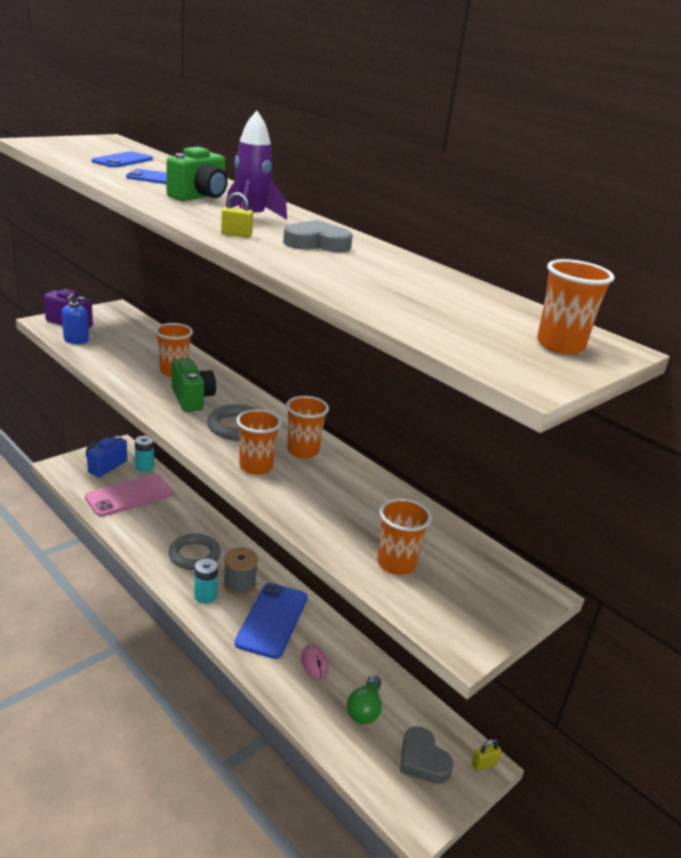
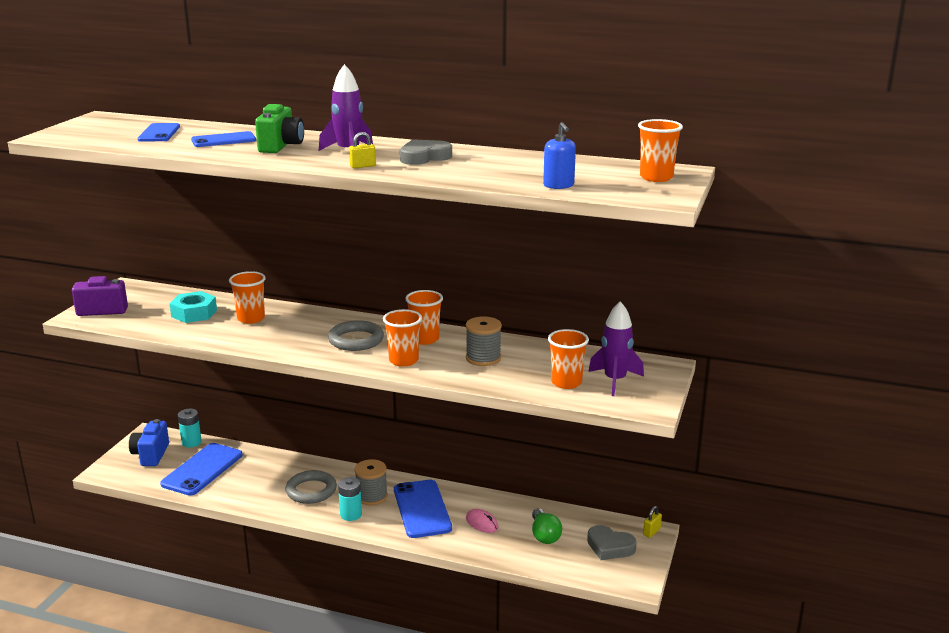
camera: 25 degrees left, 5 degrees down
(76, 340) = (129, 322): blue soap dispenser -> blue soap dispenser (558, 185)
(129, 495) = (202, 469): pink phone -> blue phone
(135, 350) = (194, 313): none -> turquoise nut
(192, 399) = (294, 333): green camera -> none
(337, 496) = (483, 358): none -> grey spool
(455, 585) = (614, 381): none -> purple rocket

